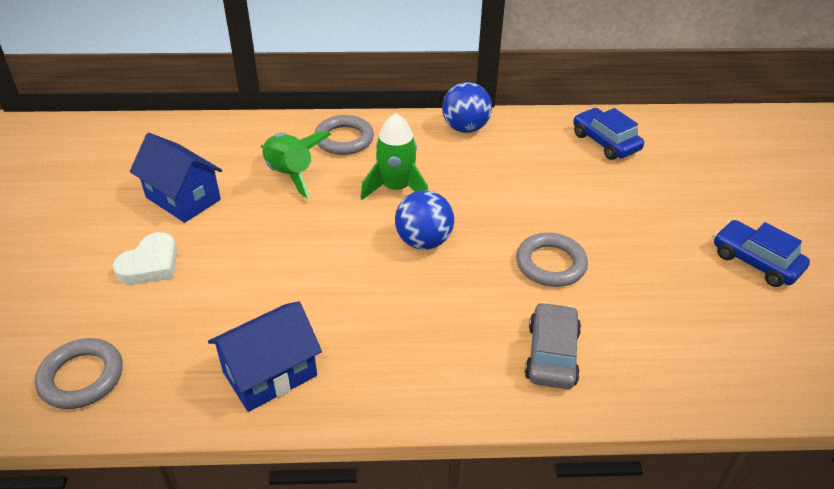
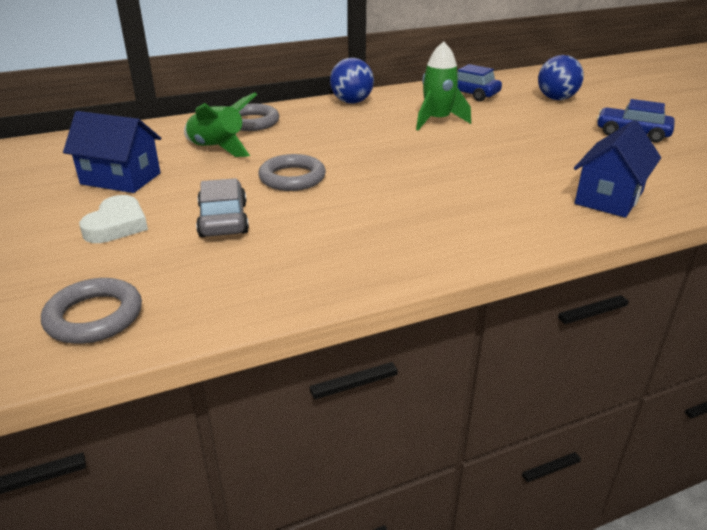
camera: 20 degrees left, 10 degrees down
(270, 374) = (298, 270): blue house -> blue house (609, 198)
(396, 188) = (322, 141): green rocket -> green rocket (437, 121)
(423, 241) = (372, 166): blue ball -> blue ball (556, 99)
(550, 264) = (487, 160): grey ring -> grey ring (292, 178)
(551, 354) = (535, 207): grey car -> grey car (223, 220)

